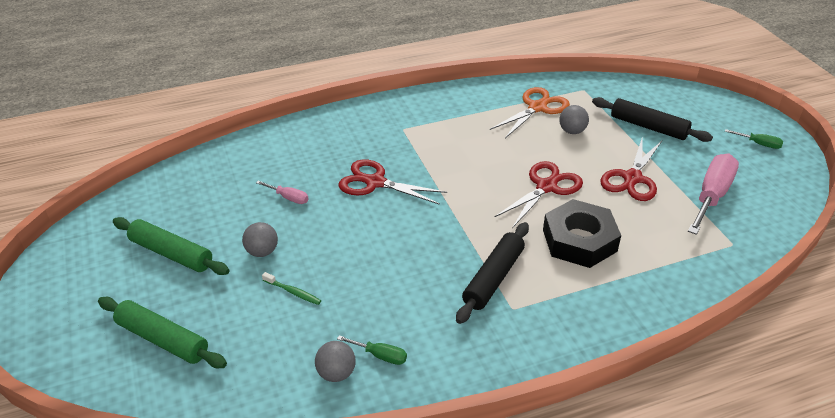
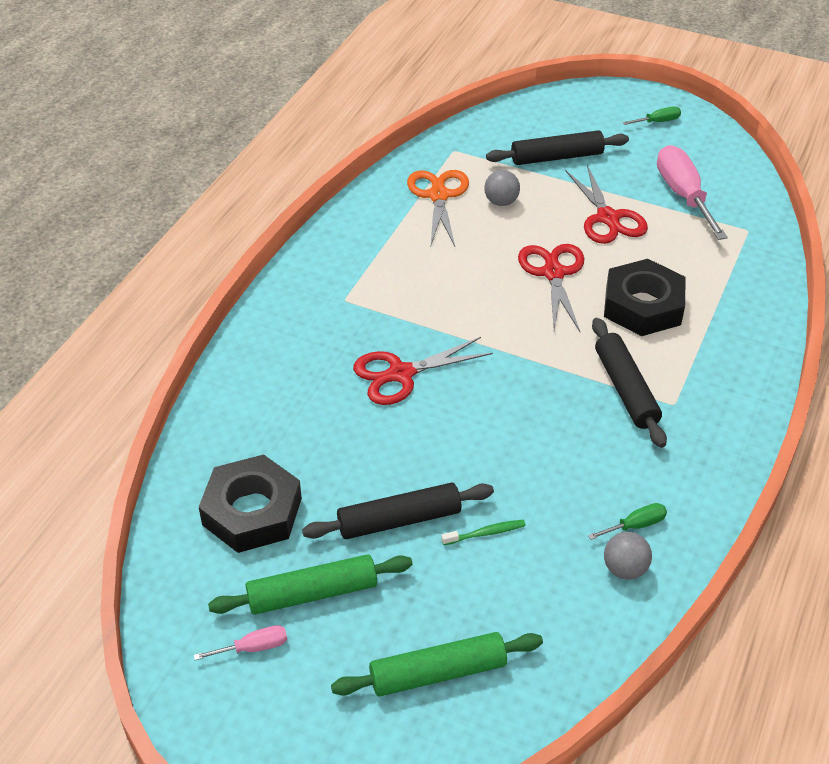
camera: 45 degrees left, 5 degrees up
(206, 196) = (252, 511): none -> black nut
(262, 252) = (399, 520): grey ball -> black rolling pin
(288, 198) = (341, 450): pink screwdriver -> pink screwdriver (253, 647)

